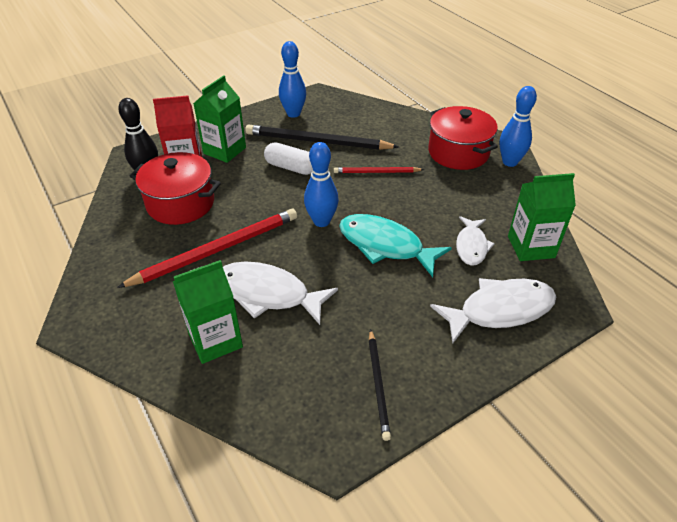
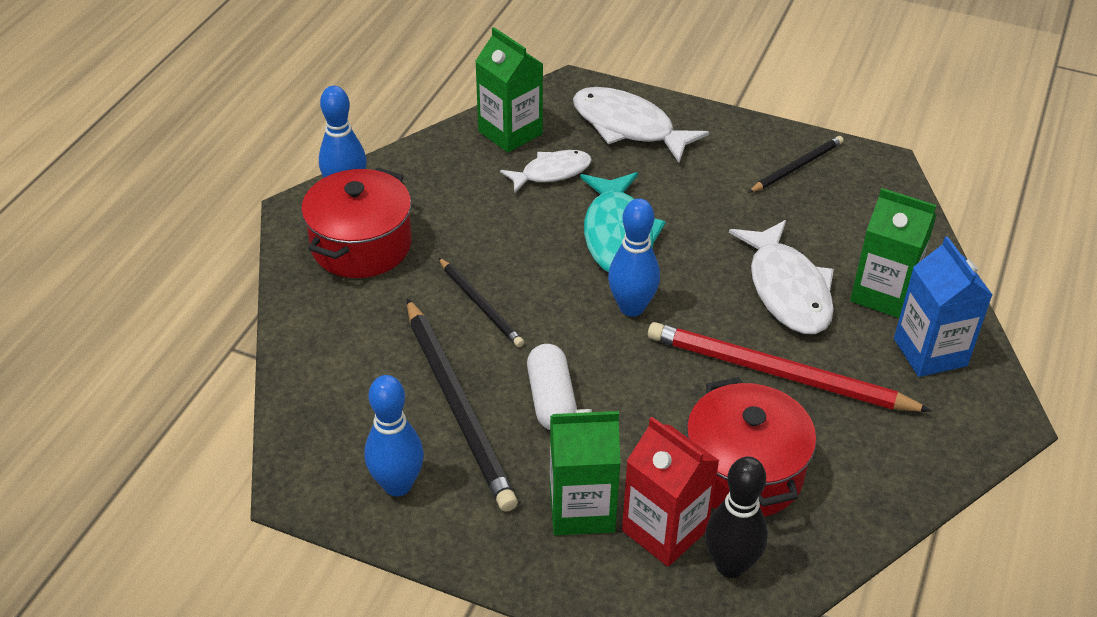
camera: 125 degrees left, 0 degrees up
(151, 327) = (930, 352): none -> blue carton
(376, 172) = (480, 305): red pencil -> black pencil

